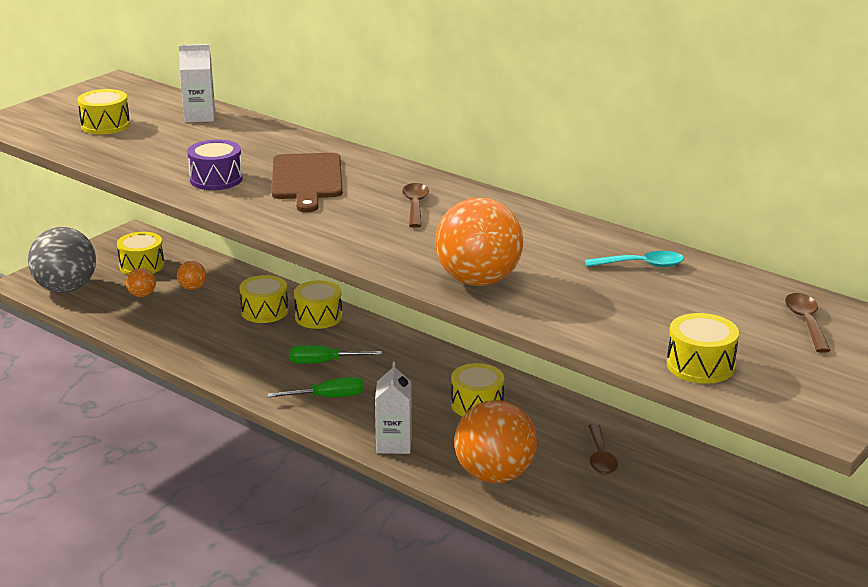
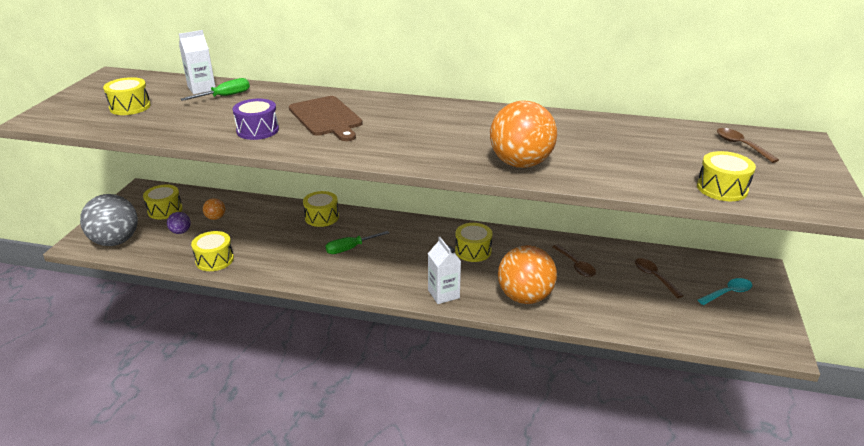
camera: 25 degrees left, 5 degrees up
(142, 295) = (181, 232): orange ball -> purple ball
(264, 311) = (281, 222): yellow drum -> yellow drum (214, 260)
(328, 397) = (373, 273): green screwdriver -> green screwdriver (225, 96)
(415, 205) = (421, 121): brown spoon -> brown spoon (654, 277)
(641, 265) = (607, 130): turquoise spoon -> turquoise spoon (728, 293)

